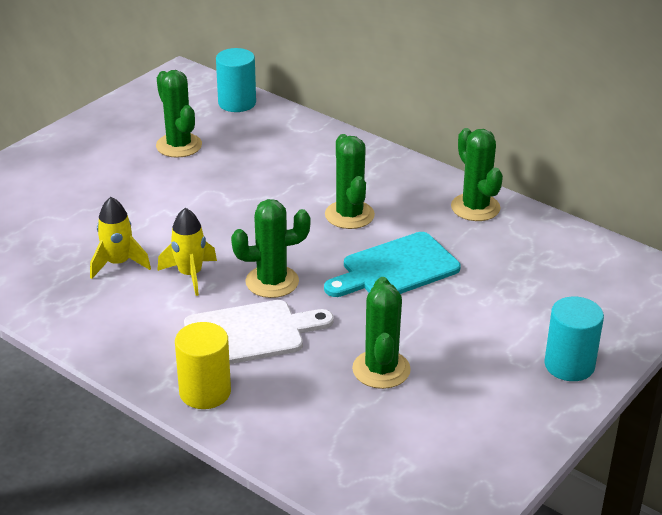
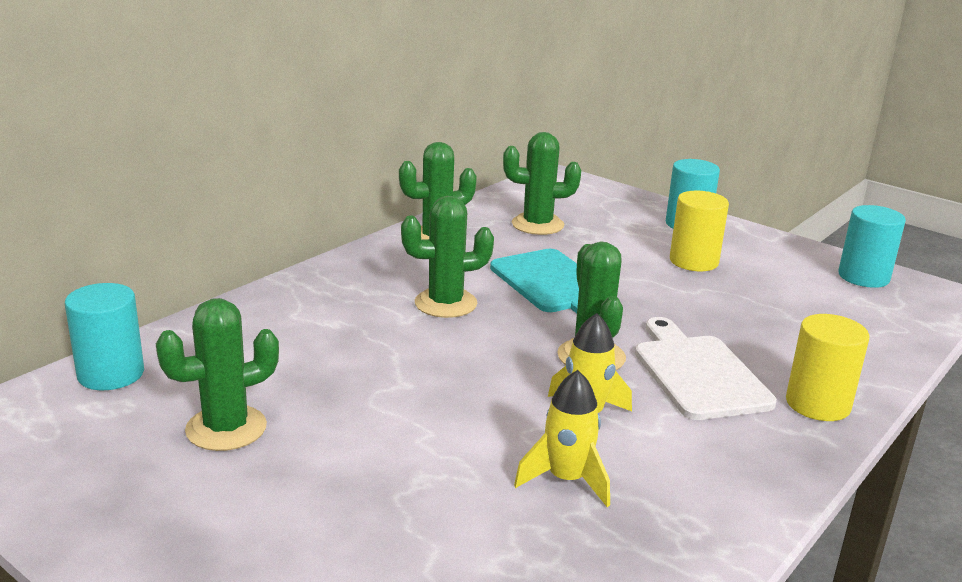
camera: 90 degrees left, 10 degrees down
(381, 369) = (730, 302): green cactus -> green cactus (537, 225)
(464, 481) = (863, 277): none -> turquoise cylinder
(469, 357) = (693, 261): none -> yellow cylinder

